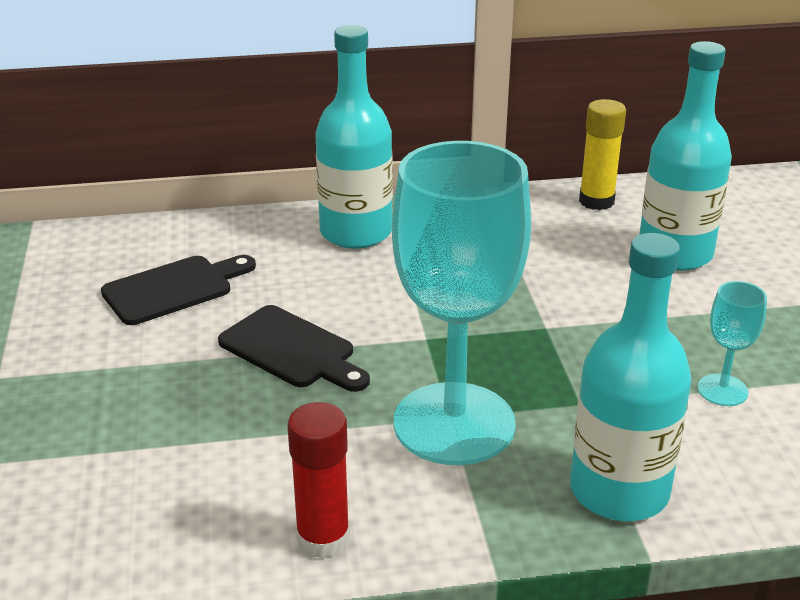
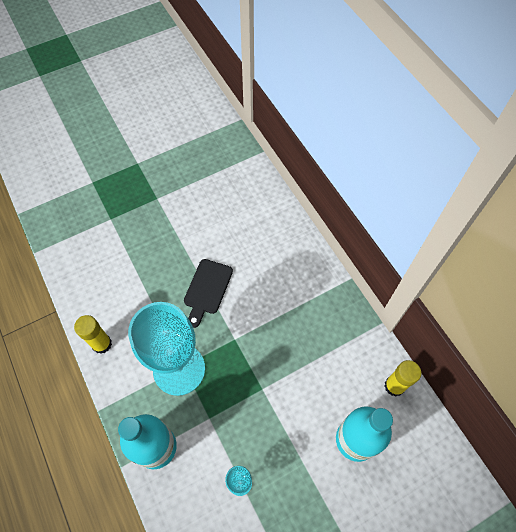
camera: 70 degrees right, 30 degrees up
(174, 289) = (233, 227): black cutting board -> none
(323, 538) = (102, 344): red glue stick -> yellow glue stick
(356, 232) = (309, 279): turquoise bottle -> none

